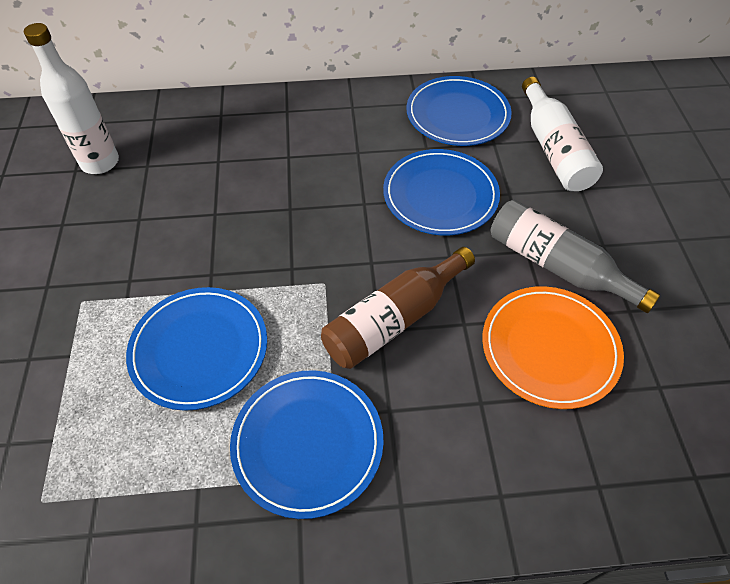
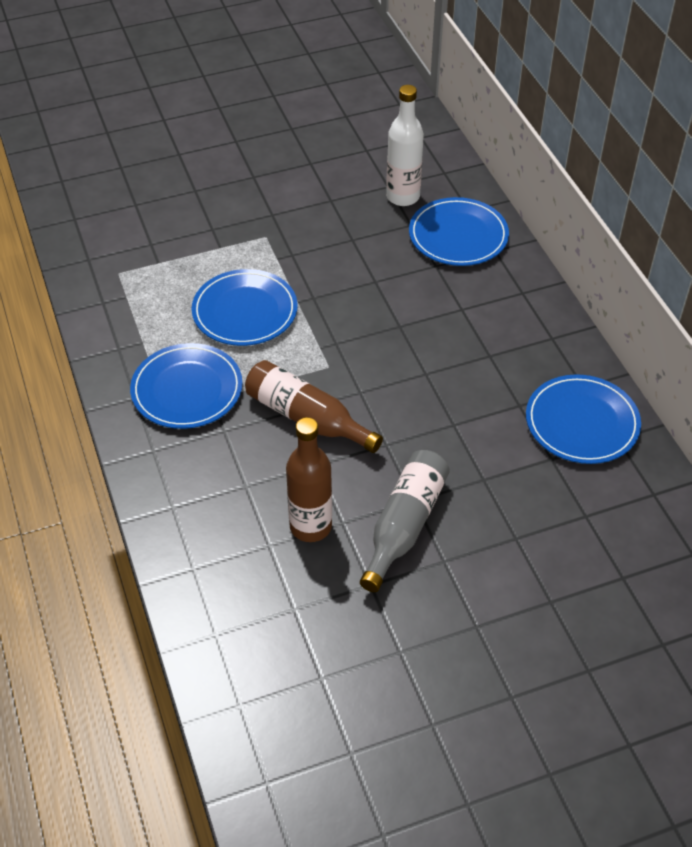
camera: 75 degrees right, 5 degrees down
(440, 195) = (459, 426): blue plate -> blue plate (458, 235)
(549, 348) = (310, 526): orange plate -> brown bottle
(553, 149) = (566, 510): white bottle -> none

